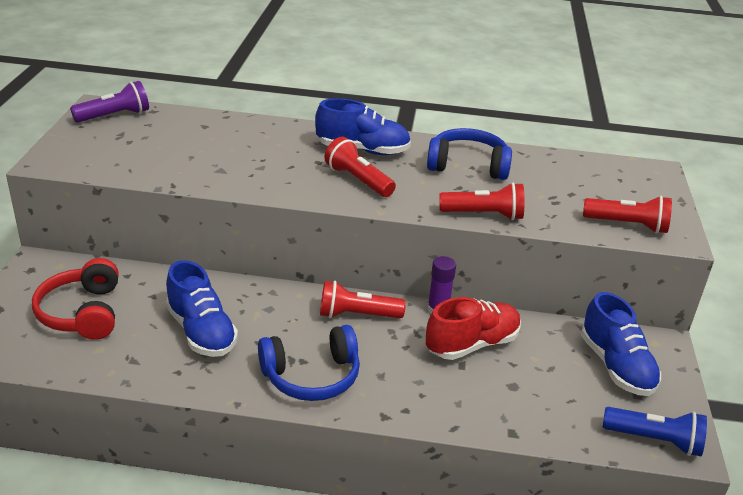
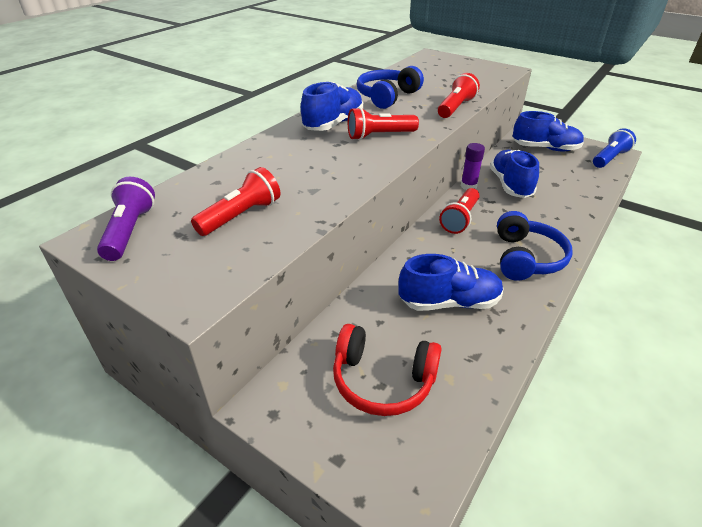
camera: 60 degrees left, 5 degrees up
(472, 344) = (510, 185): red shoe -> blue shoe
(627, 225) = (488, 76): red flashlight -> red flashlight (241, 216)

